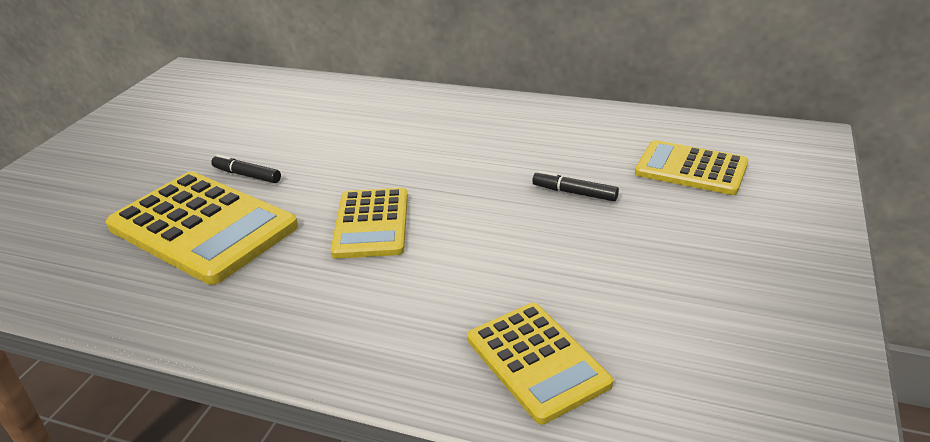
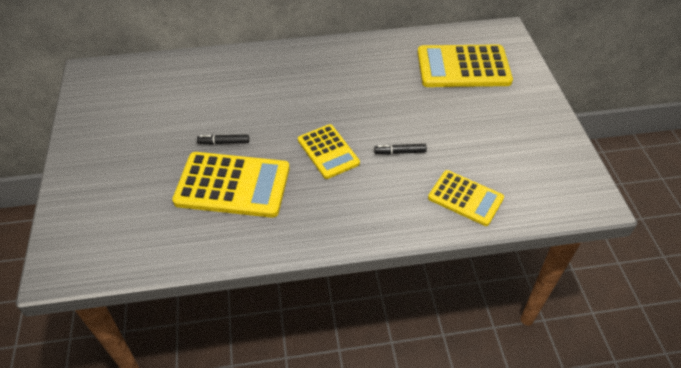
camera: 30 degrees left, 15 degrees up
(574, 193) = (417, 99): black marker -> black marker (400, 152)
(691, 169) = (463, 67): yellow calculator -> yellow calculator, size x1.62

